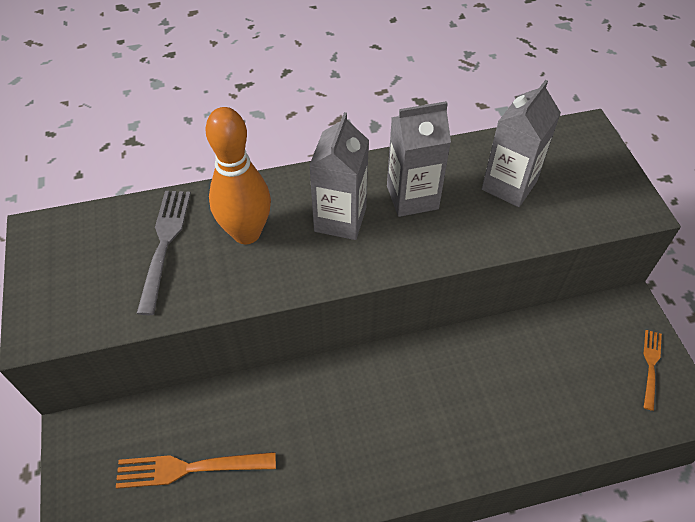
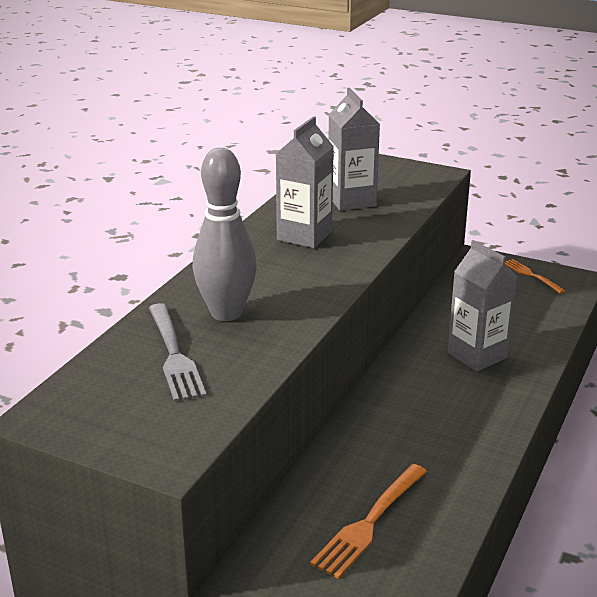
camera: 50 degrees left, 25 degrees down
(164, 244) = (174, 355): grey fork -> grey fork turned 150 degrees counterclockwise
(246, 233) = (226, 313): orange bowling pin -> grey bowling pin
(340, 219) = (279, 270): grey carton -> grey carton (477, 355)

